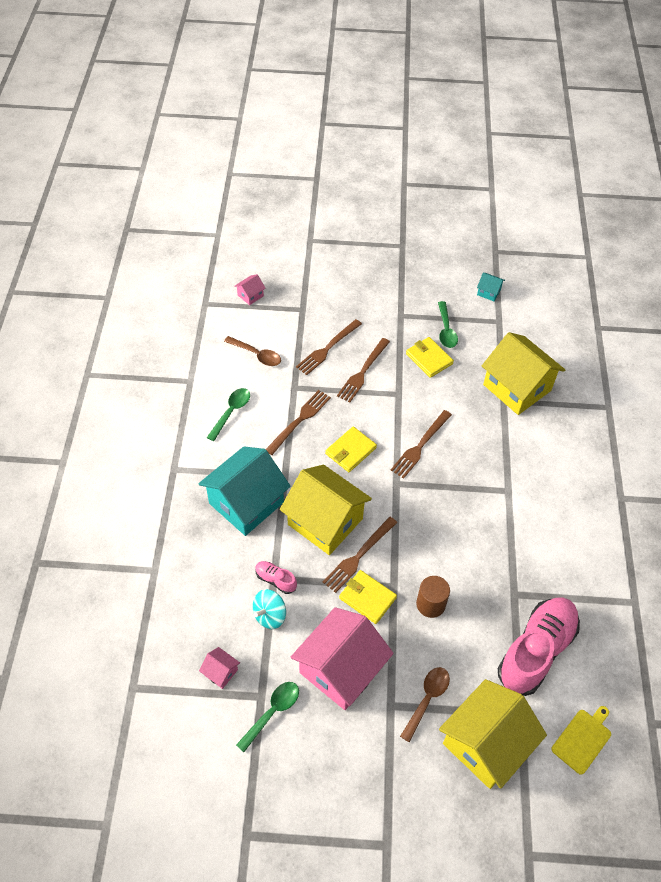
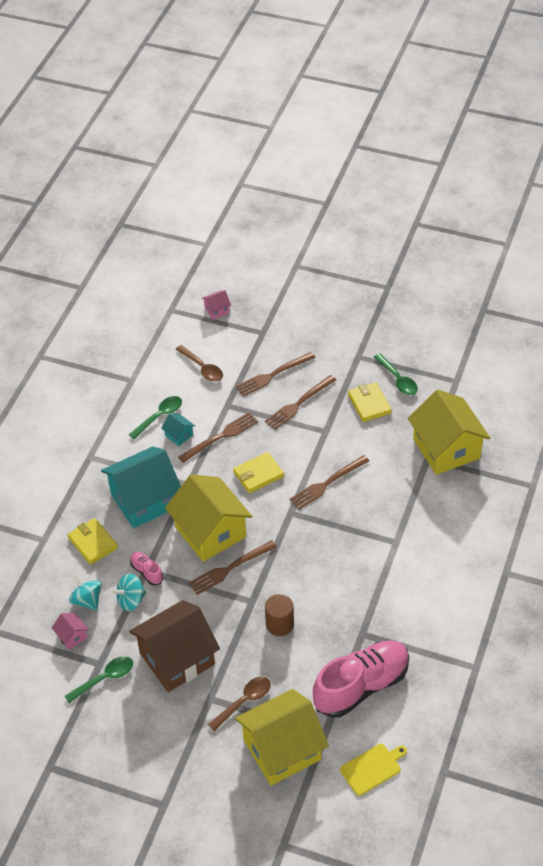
camera: 20 degrees right, 5 degrees down
(223, 627) = (87, 600): none -> turquoise spinning top
(340, 669) = (177, 658): pink house -> brown house
(367, 598) = (224, 606): yellow wallet -> yellow wallet (93, 543)
(446, 330) = (398, 379): green spoon -> green spoon turned 45 degrees counterclockwise
(489, 292) = (458, 350): turquoise house -> turquoise house (179, 435)

